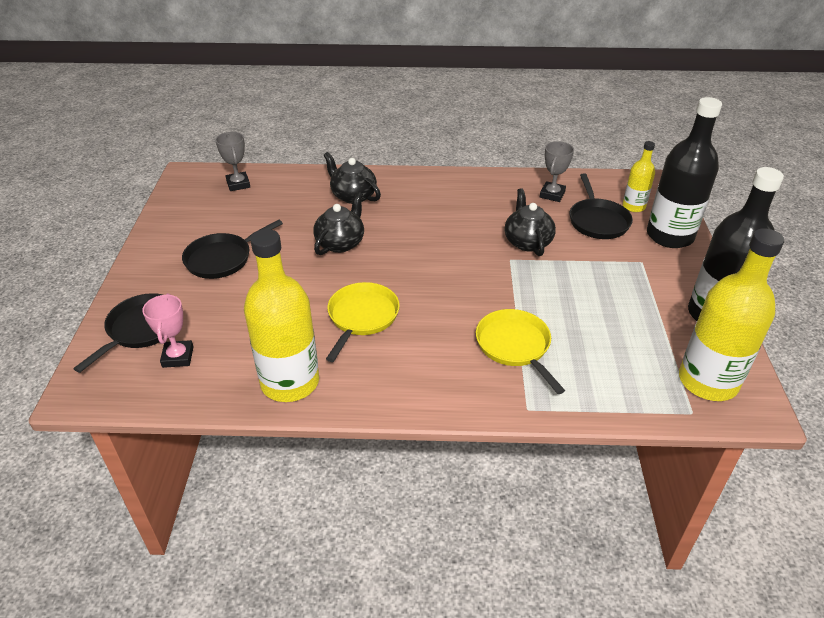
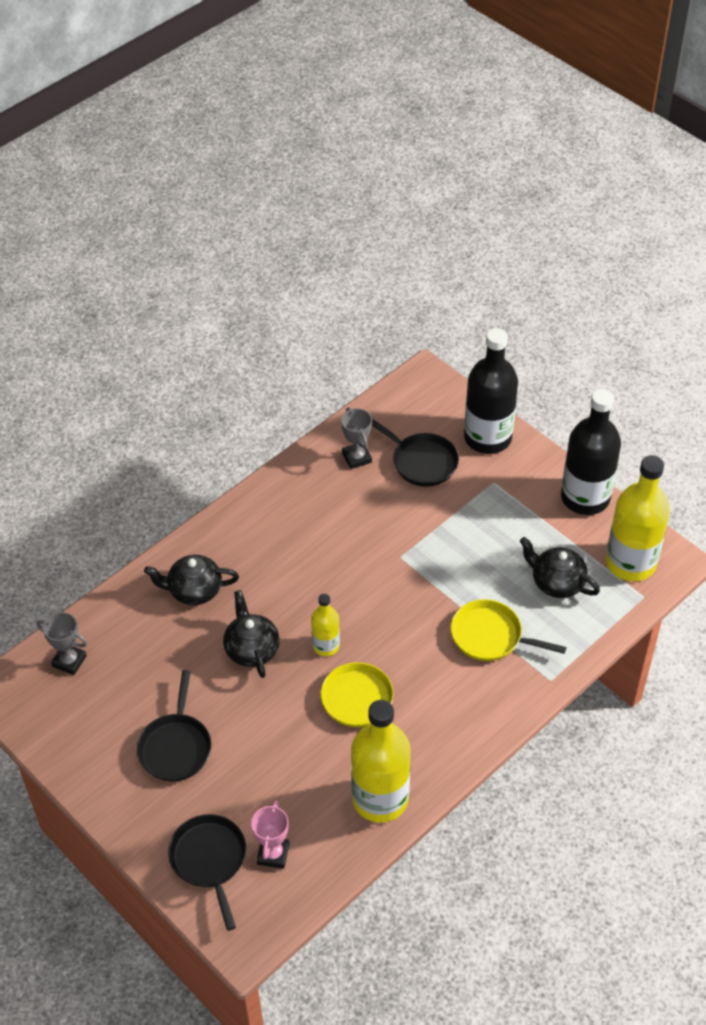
camera: 45 degrees left, 10 degrees up
(178, 357) = (273, 854): pink trophy -> pink trophy turned 60 degrees clockwise
(527, 242) = (394, 528): black teapot -> black teapot (557, 582)
(633, 206) = (432, 423): yellow bottle -> yellow bottle (326, 645)

